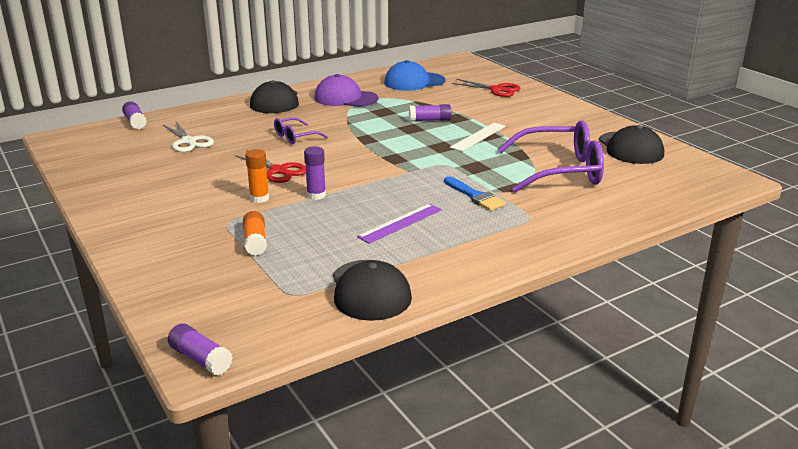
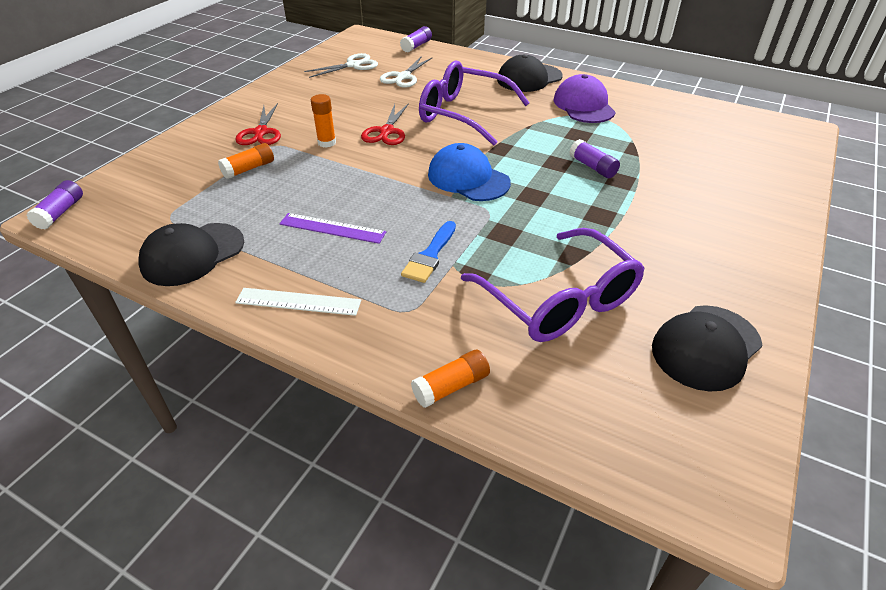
camera: 60 degrees right, 15 degrees up
(123, 156) = (353, 65): none -> white scissors
(295, 137) = (464, 114): purple glasses -> purple glasses, size x2.05
(316, 195) = (354, 166): purple glue stick -> none
(414, 82) = (684, 125): blue cap -> blue cap (468, 178)
(478, 136) = (587, 211): white ruler -> white ruler (298, 301)
(496, 90) = (745, 181): red scissors -> red scissors (261, 132)
(613, 222) = (451, 386): none -> orange glue stick

